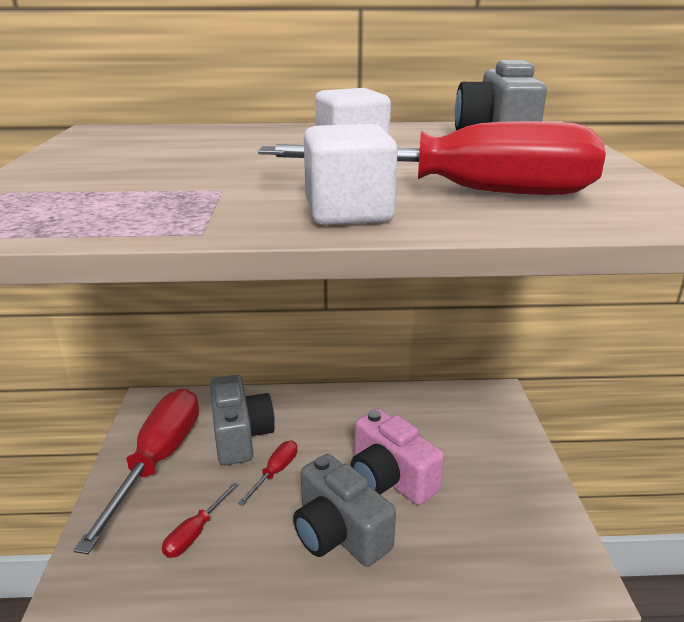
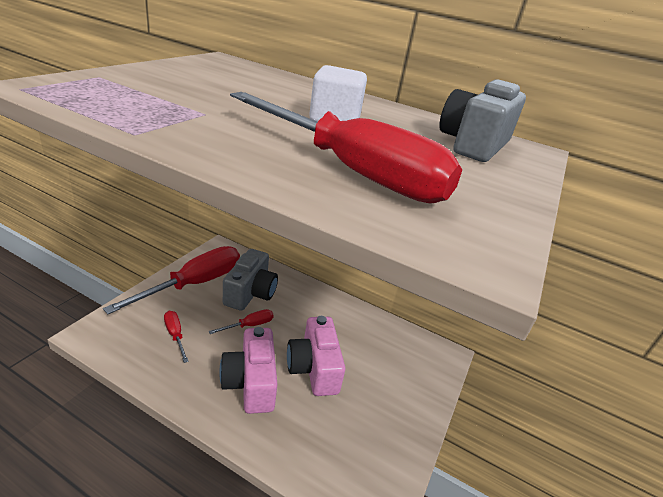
camera: 25 degrees right, 5 degrees up
(195, 533) = (175, 335): red screwdriver -> red screwdriver turned 90 degrees clockwise
(339, 533) = (250, 383): grey camera -> pink camera
(348, 213) = (241, 155): white cube -> none

